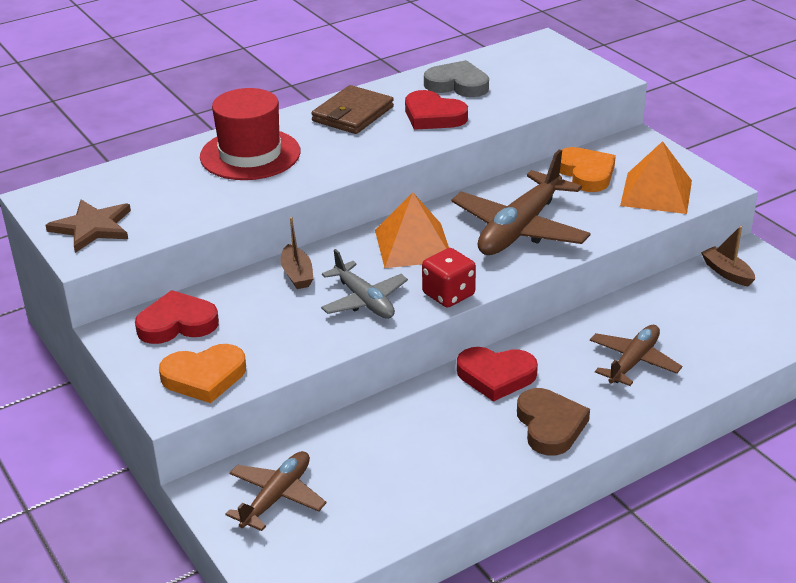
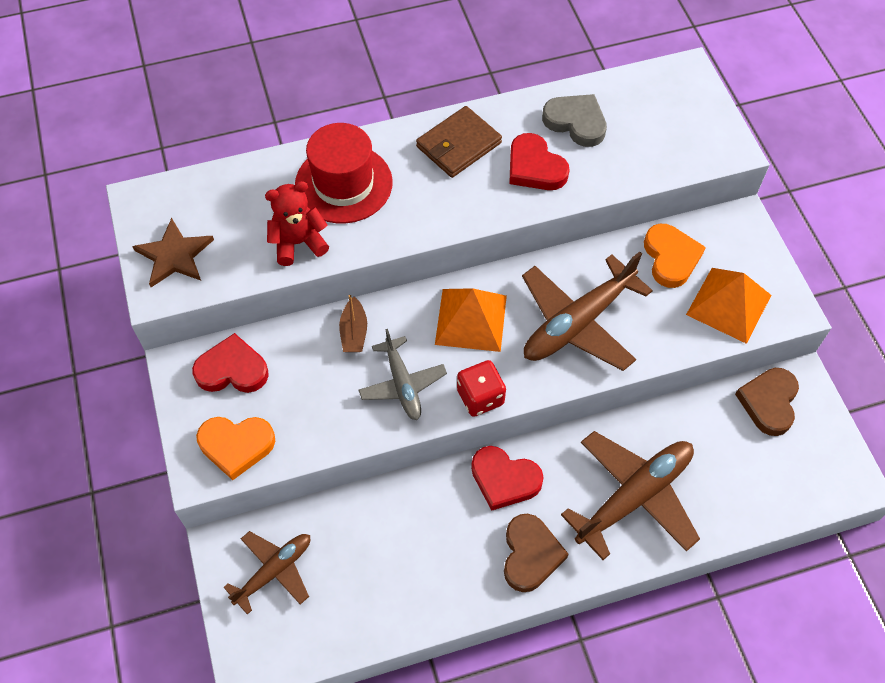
camera: 15 degrees right, 25 degrees up
(221, 198) = (298, 243): none -> red teddy bear
(633, 362) = (634, 496): brown plane -> brown plane, size x1.66
(727, 273) = (769, 402): brown boat -> brown heart

